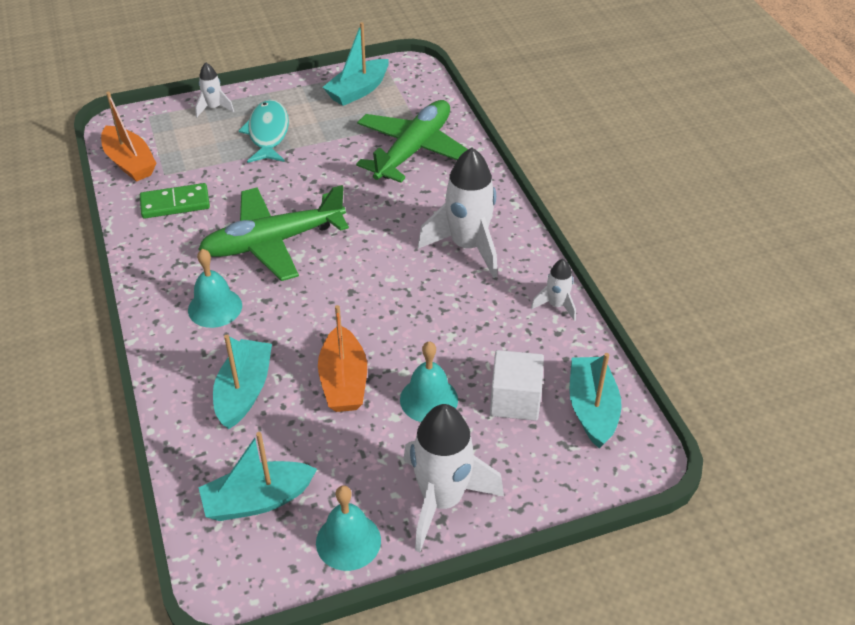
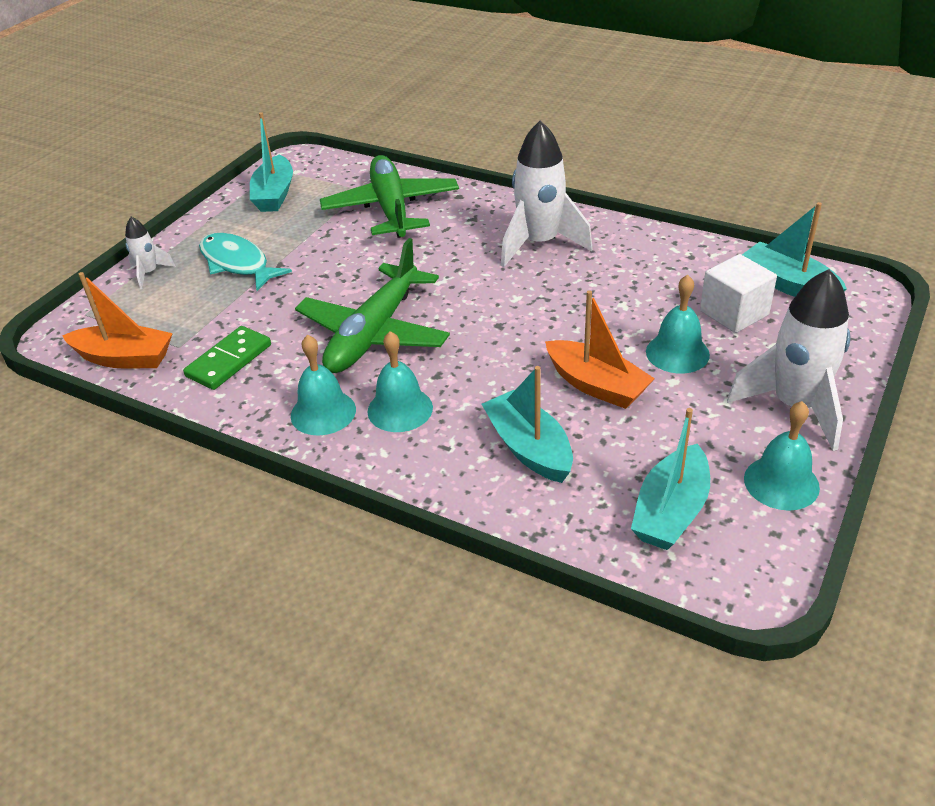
camera: 40 degrees left, 5 degrees down
(175, 277) = (323, 412): none -> turquoise bell
(556, 305) = (662, 241): white rocket -> none

